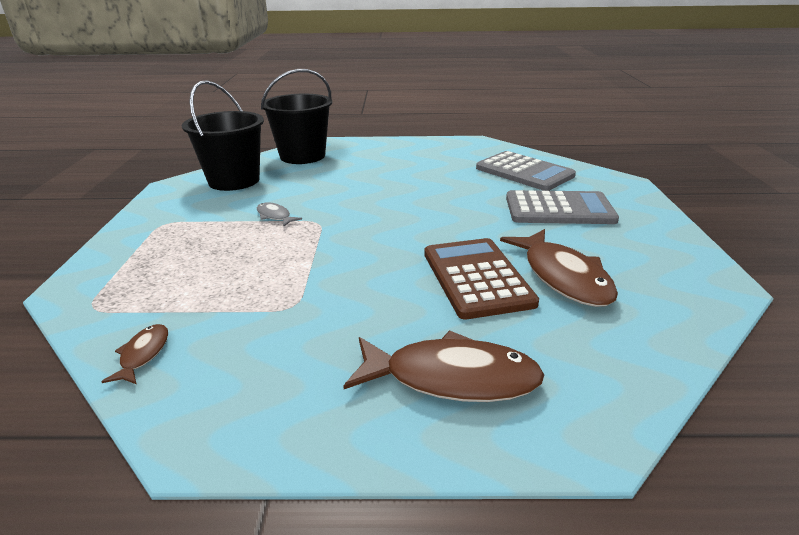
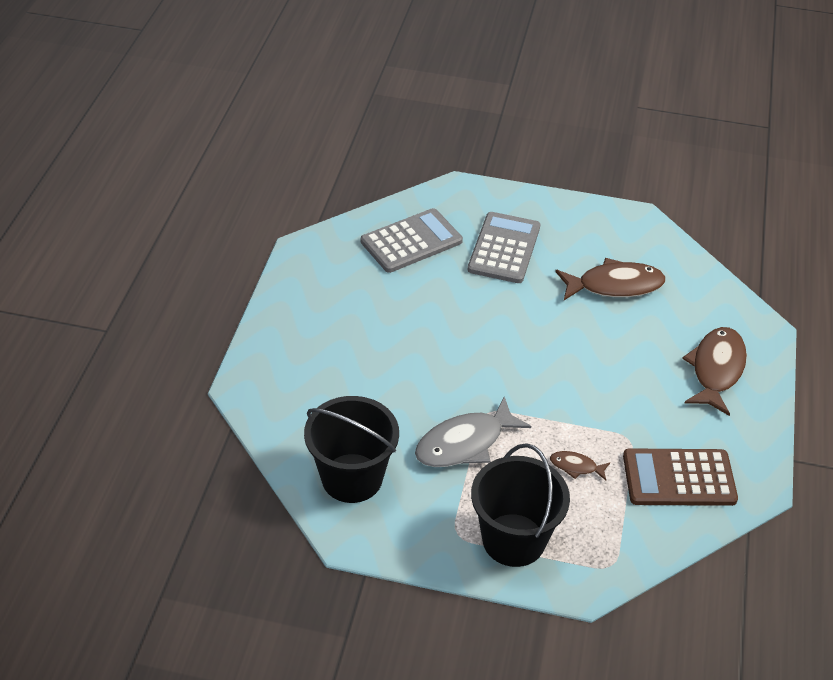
camera: 80 degrees left, 15 degrees up
(143, 354) = (677, 522): brown fish -> brown fish (576, 467)
(275, 216) = (465, 443): grey fish -> grey fish, size x2.07
(302, 156) = (288, 410): black bucket -> black bucket (513, 540)
(476, 278) = (607, 330): brown calculator -> brown calculator (679, 478)

